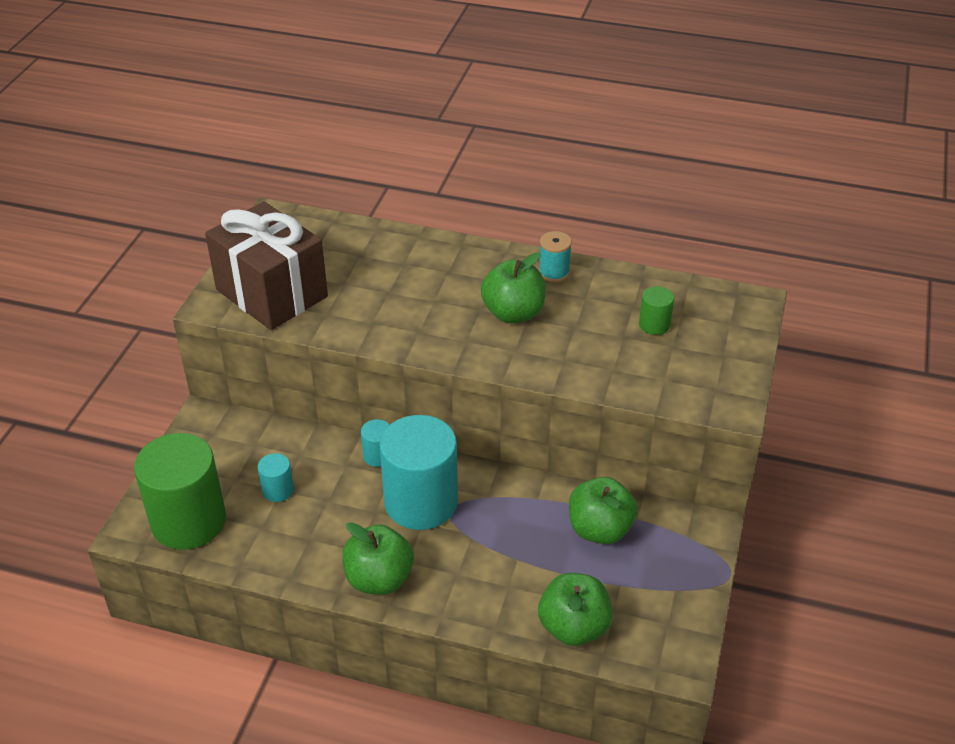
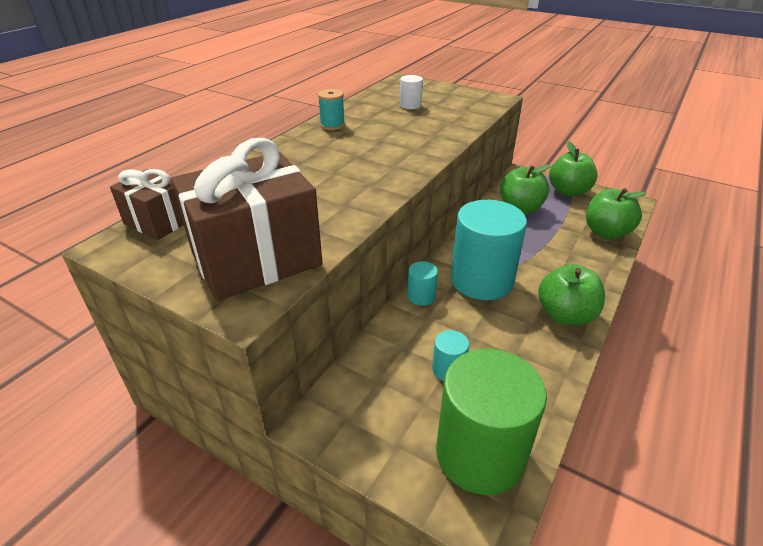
camera: 75 degrees left, 5 degrees down
(311, 225) = (158, 222): none -> brown gift
(513, 313) = (371, 144): green apple -> green apple (568, 191)
(654, 325) = (410, 105): green cylinder -> white cylinder

